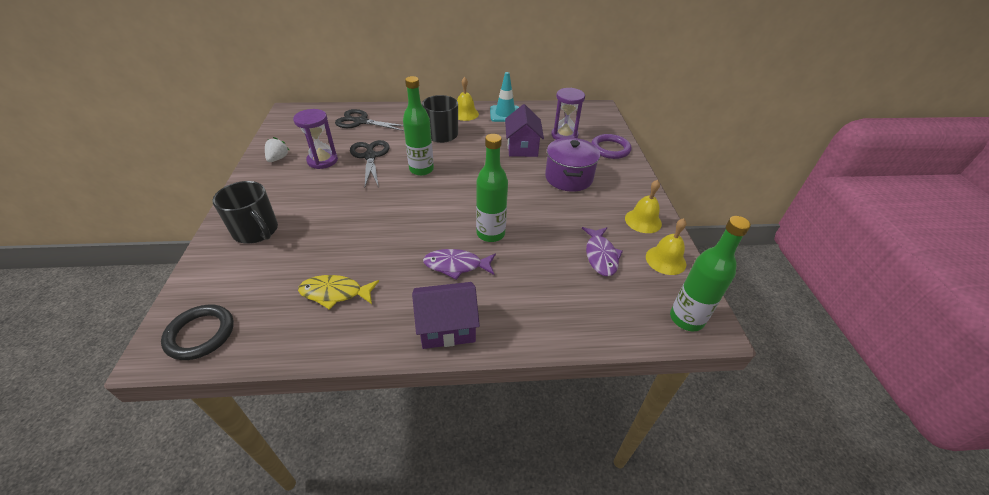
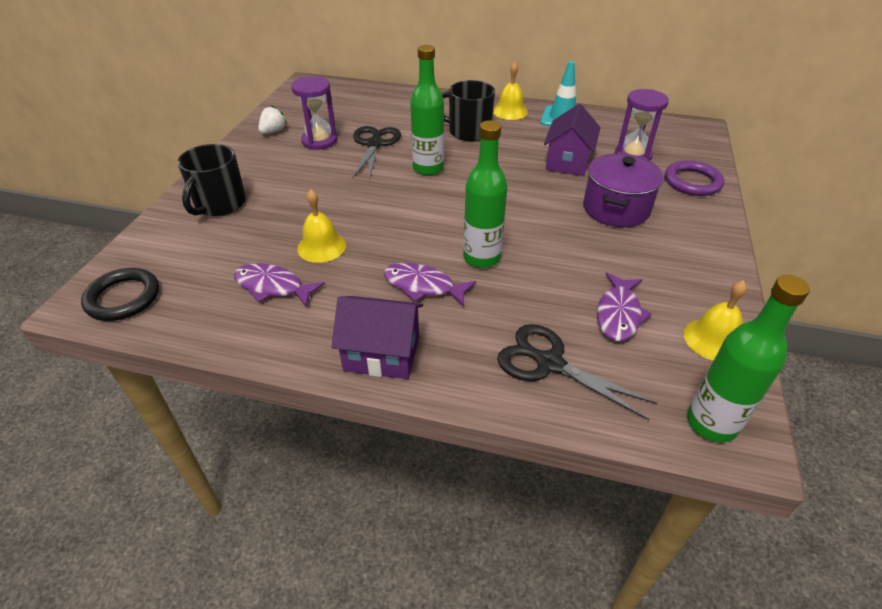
camera: 20 degrees right, 0 degrees up
(256, 231) = (219, 204): black mug -> black mug turned 45 degrees clockwise
(335, 293) = (273, 287): yellow fish -> purple fish
(361, 122) = (380, 104): black scissors -> black scissors (550, 363)
(643, 221) = (701, 282): yellow bell -> yellow bell (321, 247)

